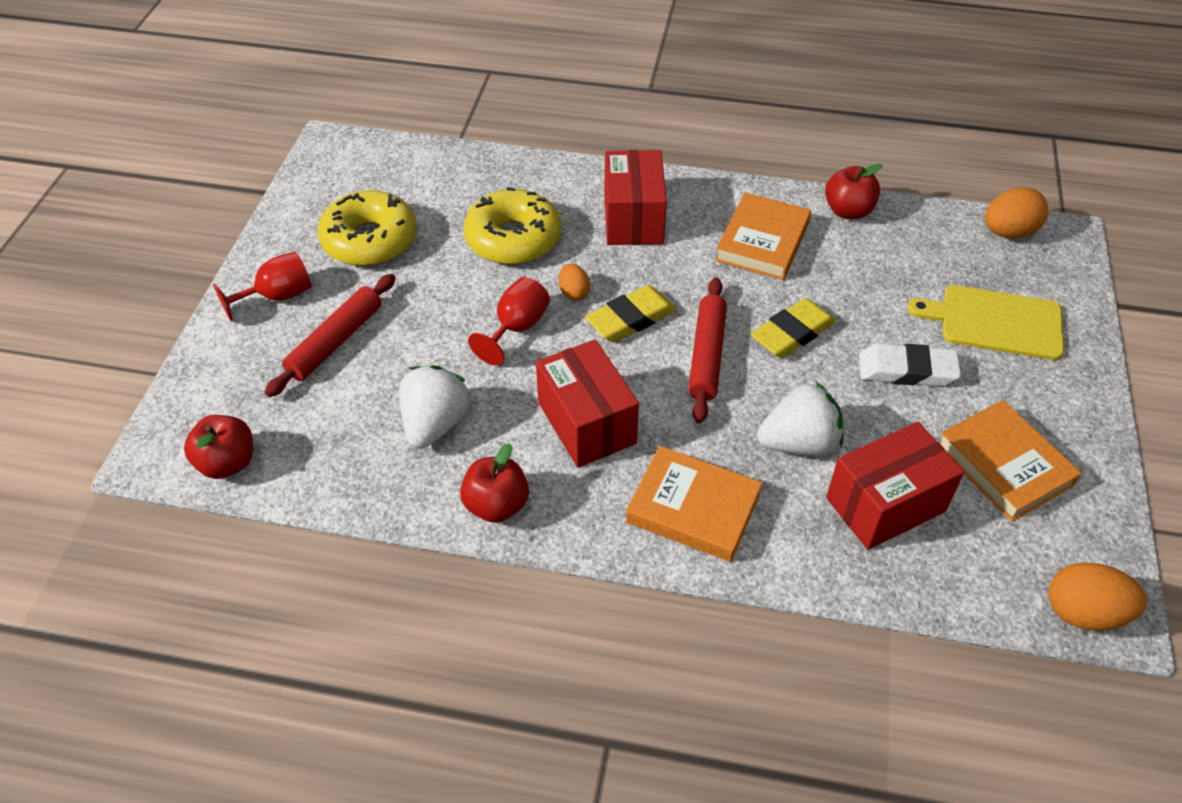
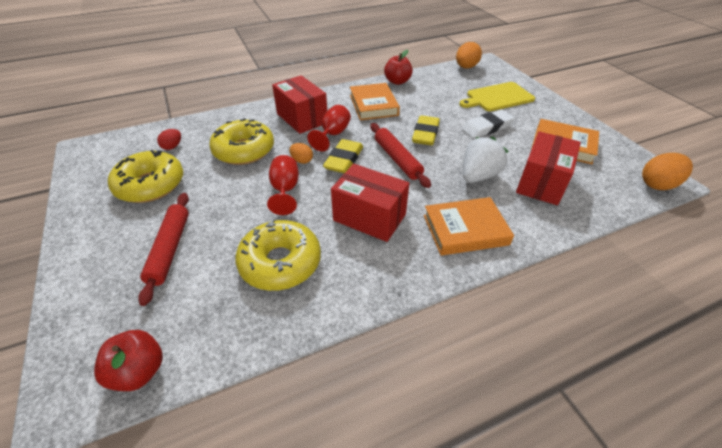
camera: 35 degrees left, 5 degrees down
(277, 296) = (103, 242): red goblet -> red goblet (333, 134)
(431, 190) = (172, 147): none -> red egg
(435, 424) = (280, 262): white strawberry -> yellow donut
(496, 505) = (361, 288): red apple -> none

